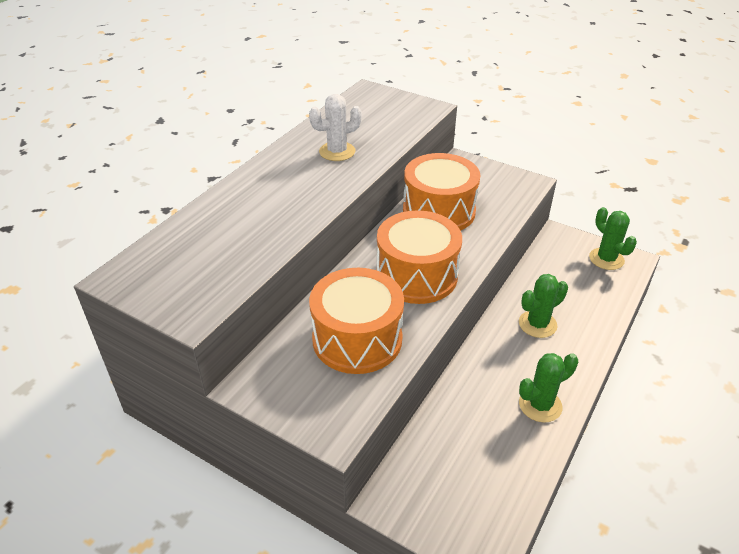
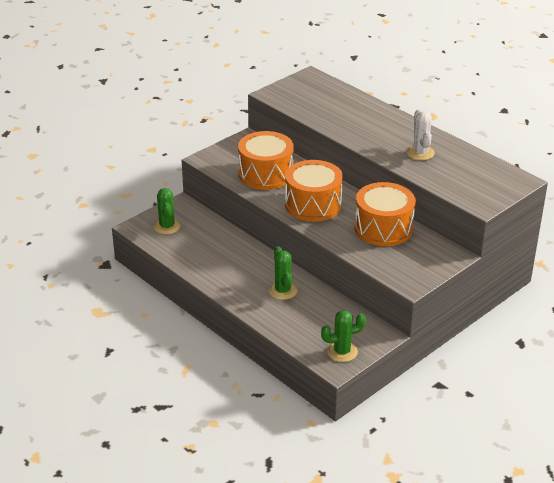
camera: 105 degrees right, 5 degrees down
(540, 405) = (214, 271): green cactus -> green cactus (167, 226)

